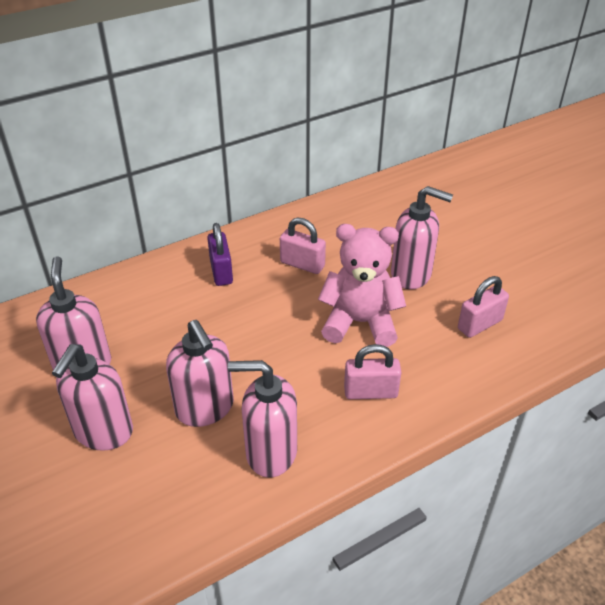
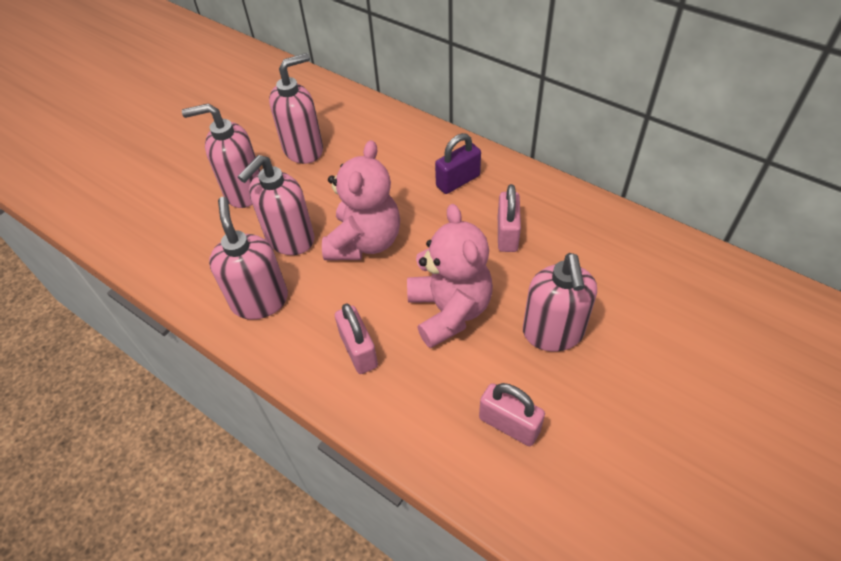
camera: 70 degrees right, 10 degrees up
(249, 353) = (364, 242): none -> pink teddy bear

